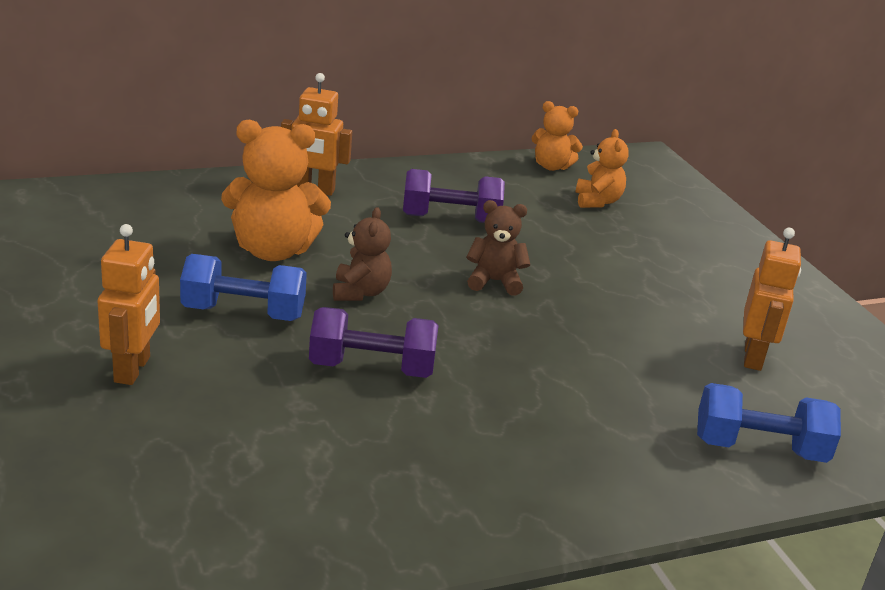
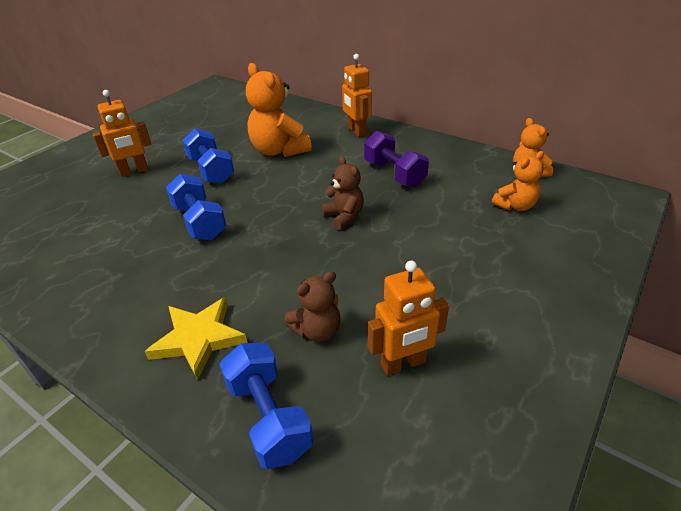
camera: 60 degrees right, 10 degrees up
(360, 292) = (271, 186): brown teddy bear -> brown teddy bear (317, 330)
(372, 368) = (200, 222): purple dumbbell -> blue dumbbell
(610, 448) = (198, 339): none -> yellow star

